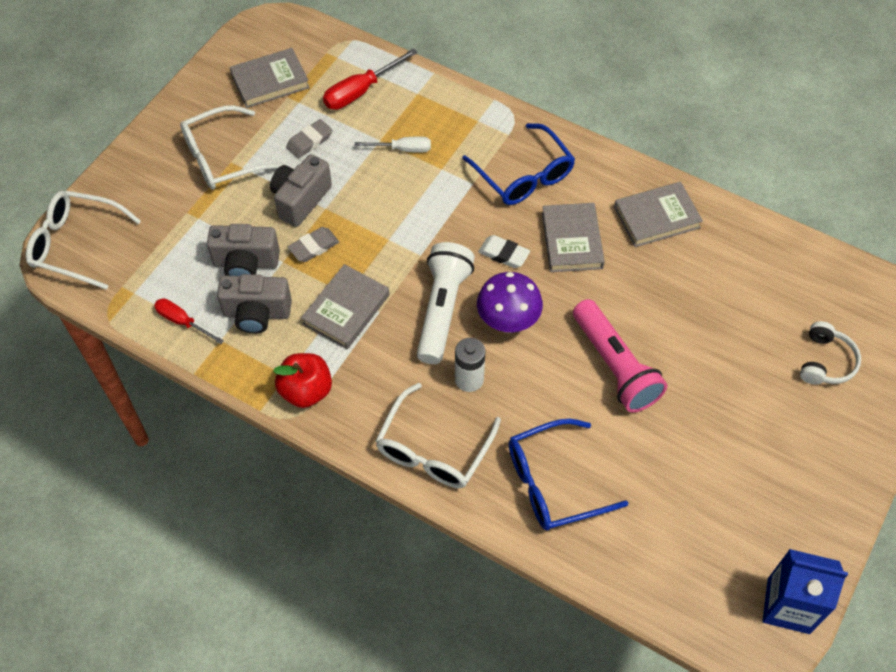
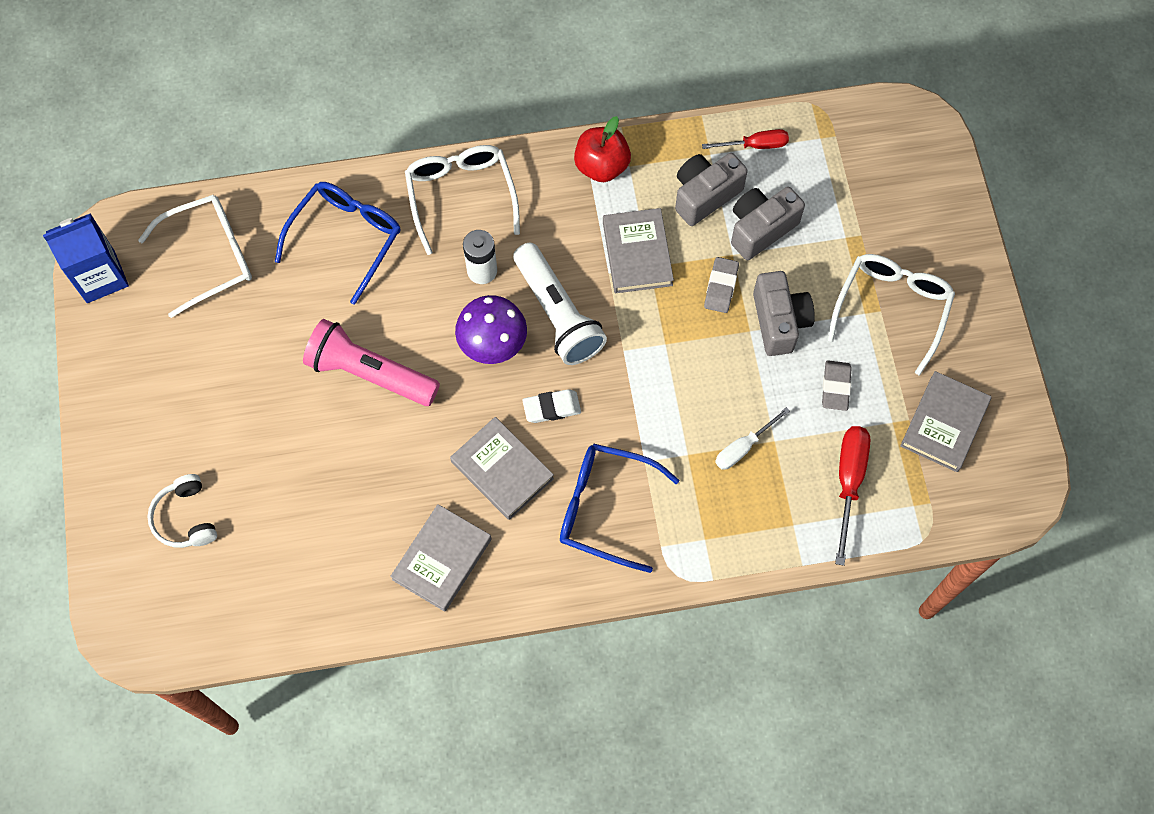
camera: 140 degrees right, 10 degrees up
(76, 244) = (914, 139): white glasses -> white glasses (210, 257)

